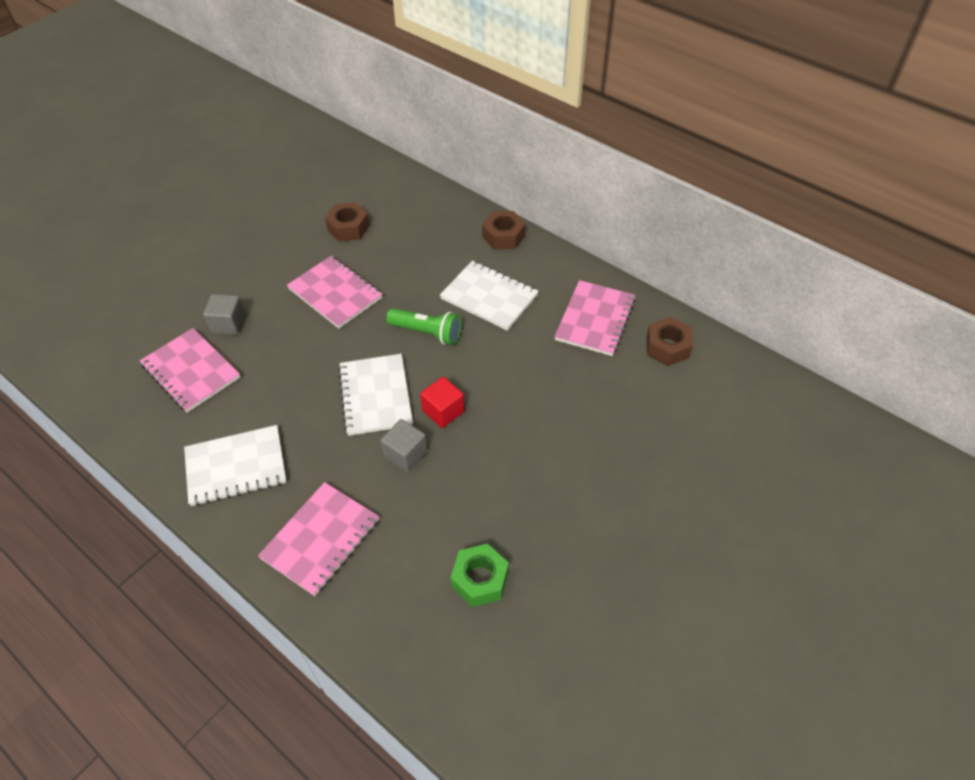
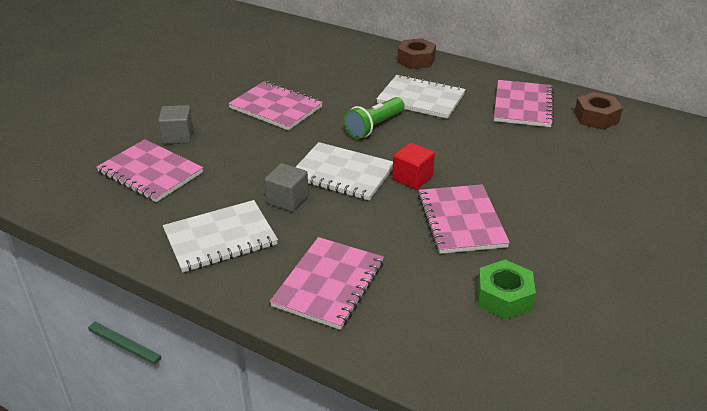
camera: 10 degrees left, 15 degrees down
(348, 228) = (271, 65): brown nut -> none
(376, 396) = (342, 173): white notebook -> white notebook turned 45 degrees counterclockwise
(405, 454) = (389, 212): grey cube -> grey cube (287, 200)
(427, 333) = (374, 127): green flashlight -> green flashlight turned 120 degrees clockwise
(473, 476) = (461, 221): none -> pink notebook

